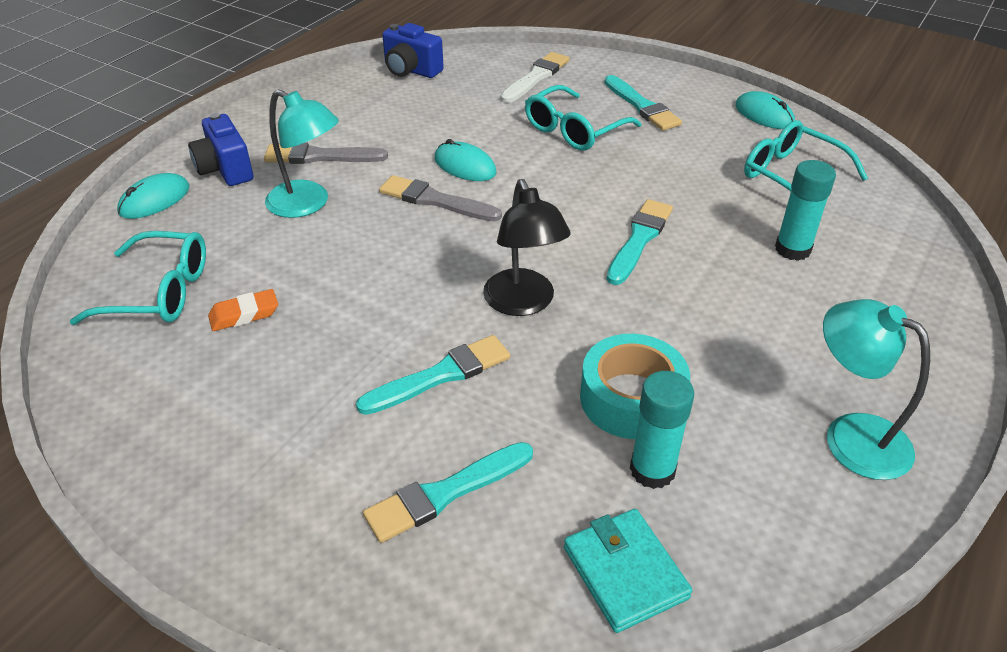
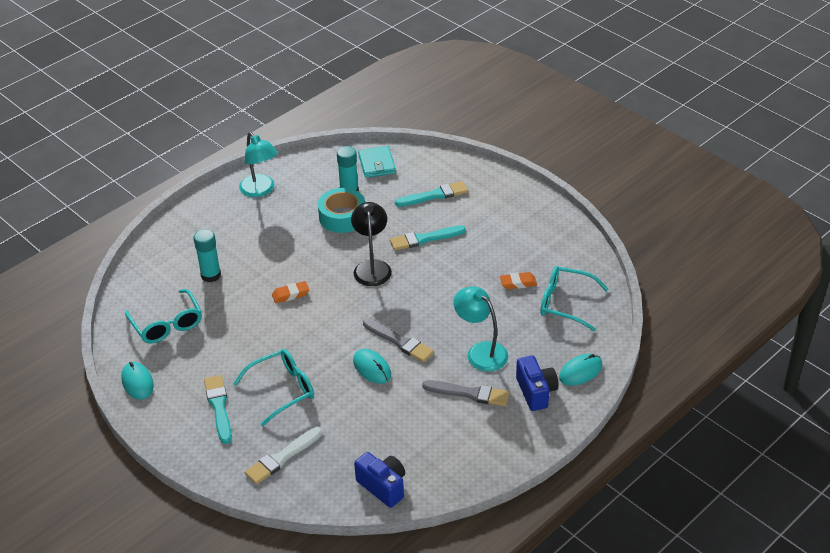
camera: 165 degrees left, 0 degrees up
(639, 239) = (290, 294): turquoise brush -> orange eraser

